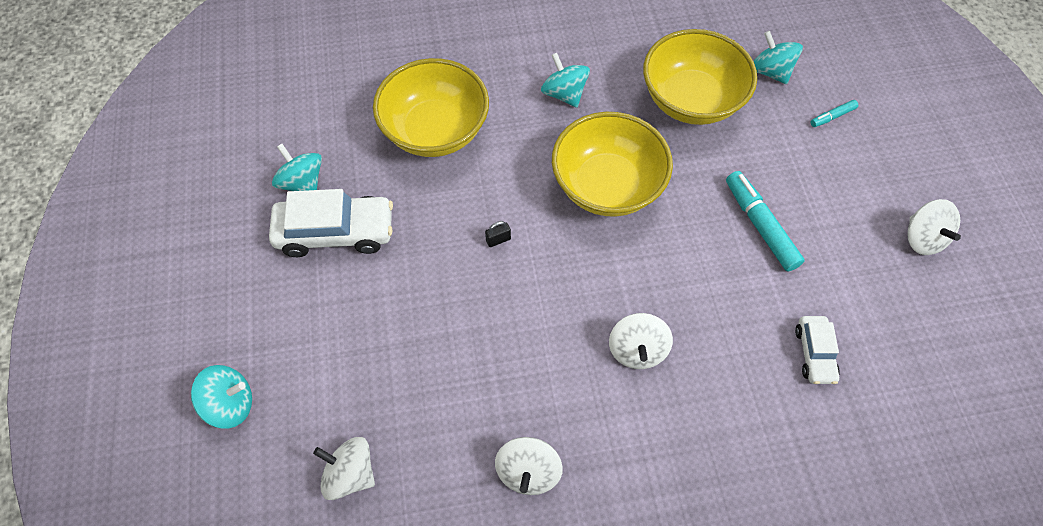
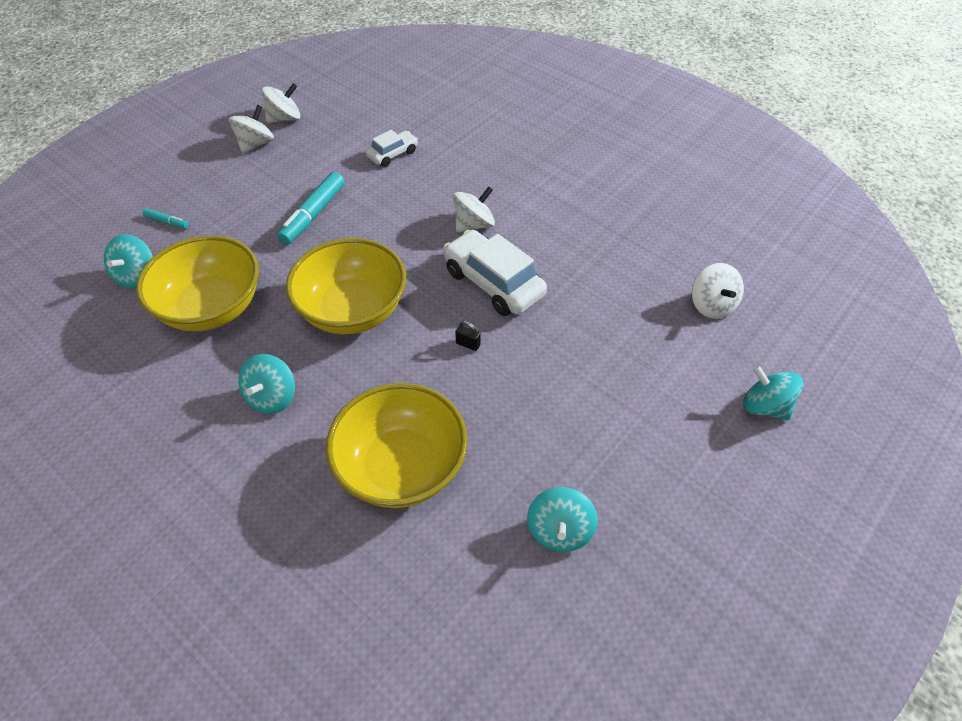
camera: 130 degrees left, 10 degrees down
(336, 232) = (575, 458): white car -> white car (493, 283)
(528, 471) = (605, 228): white spinning top -> white spinning top (284, 118)

